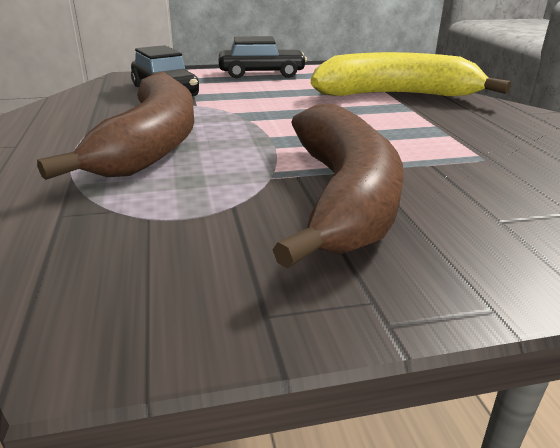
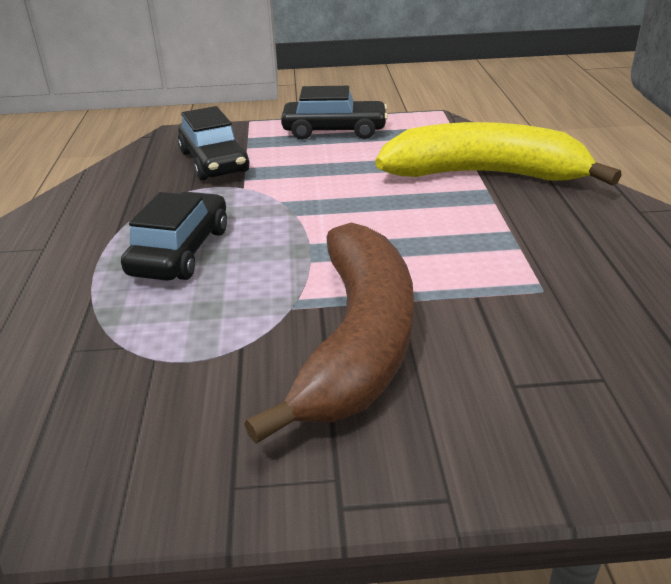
camera: 10 degrees right, 5 degrees up
(152, 144) = (181, 251): brown banana -> black car

